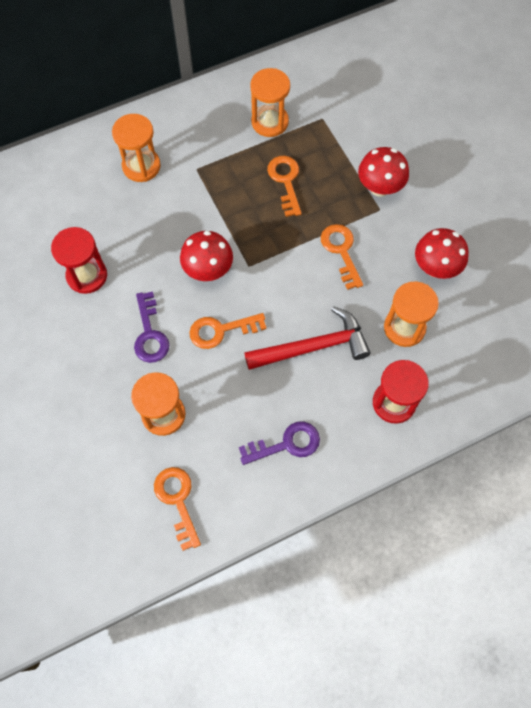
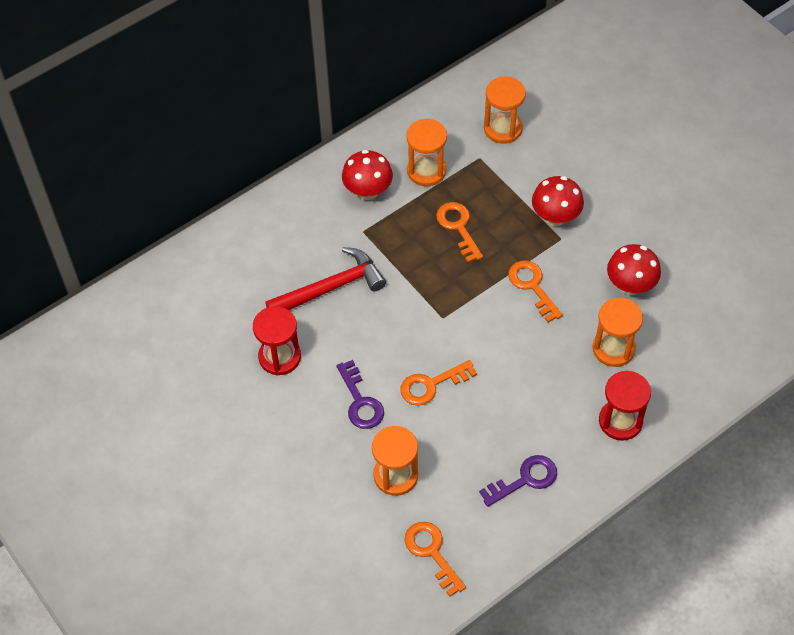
camera: 10 degrees left, 10 degrees down
(141, 166) = (305, 238): orange hourglass -> orange hourglass (503, 129)
(208, 270) = (402, 329): red mushroom -> red mushroom (368, 191)
(313, 347) = (528, 384): red hammer -> red hammer (331, 288)

